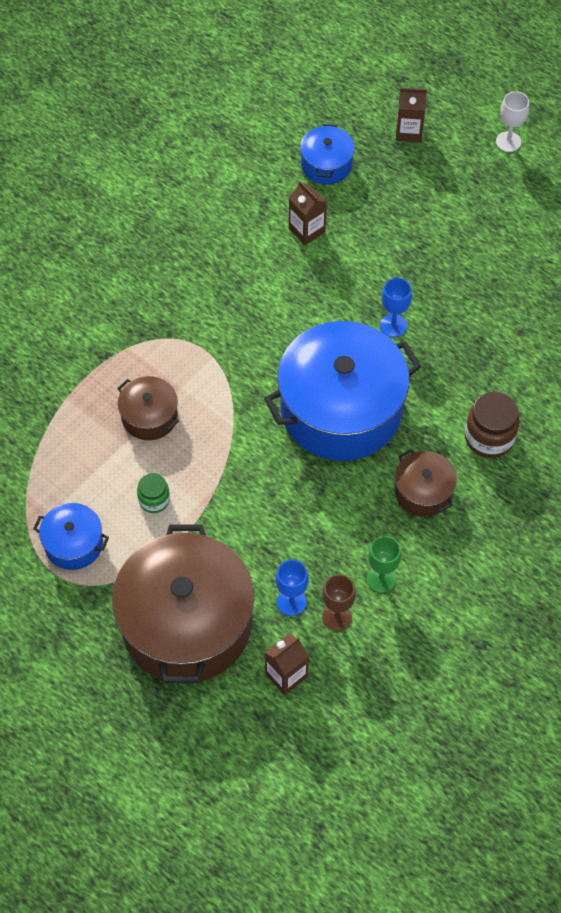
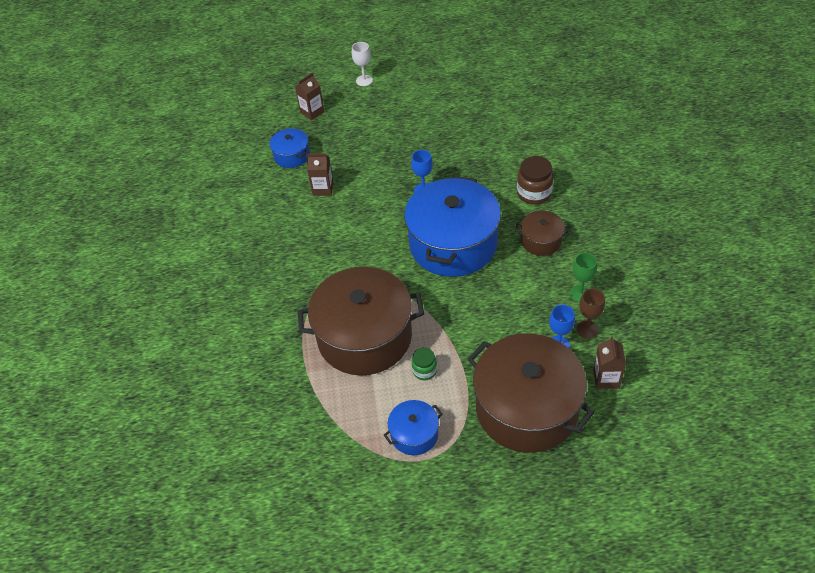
camera: 45 degrees left, 10 degrees down
(149, 416) = (364, 337): brown pot -> brown pot, size x2.16

